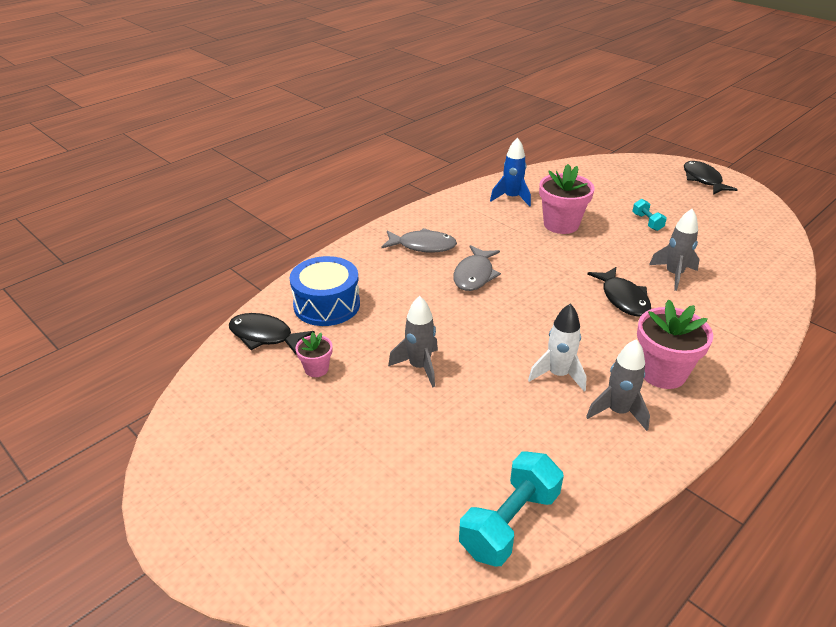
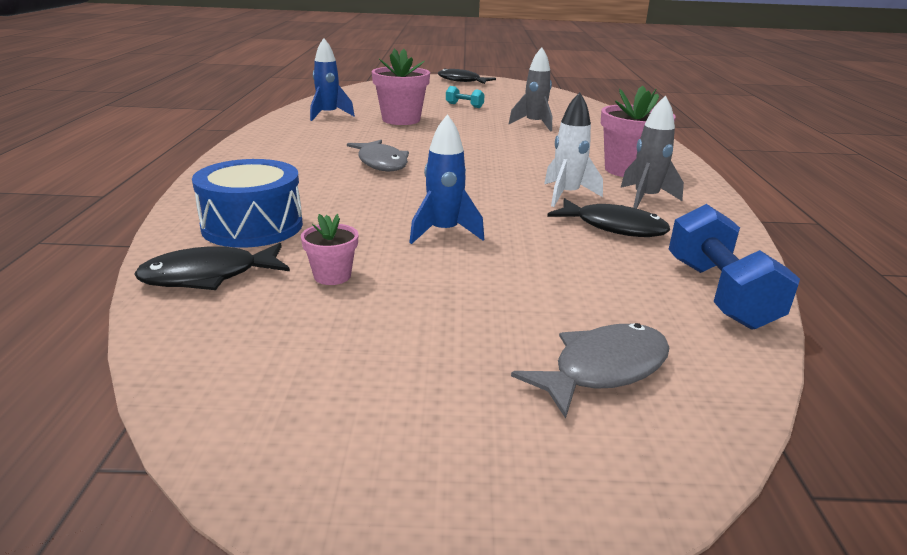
camera: 45 degrees left, 10 degrees down
(419, 367) = (444, 232): grey rocket -> blue rocket
(423, 246) = (293, 159): grey fish -> grey fish (603, 369)
(509, 523) = (719, 293): turquoise dumbbell -> blue dumbbell
(623, 298) = (526, 144): black fish -> black fish (614, 227)

